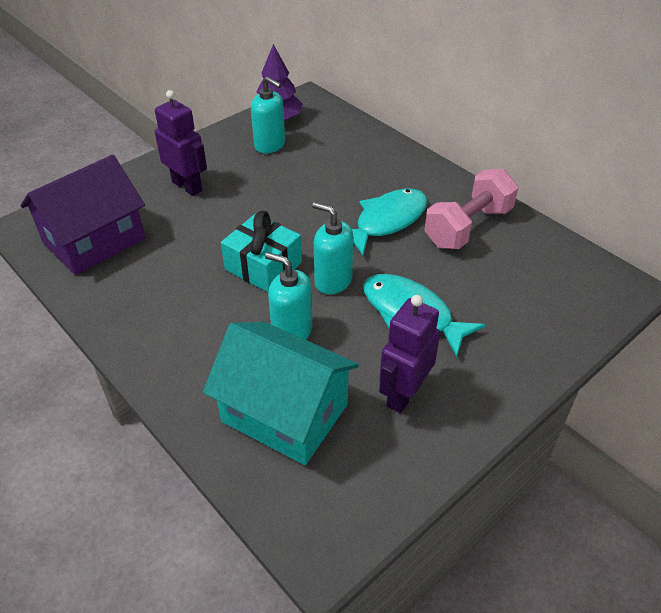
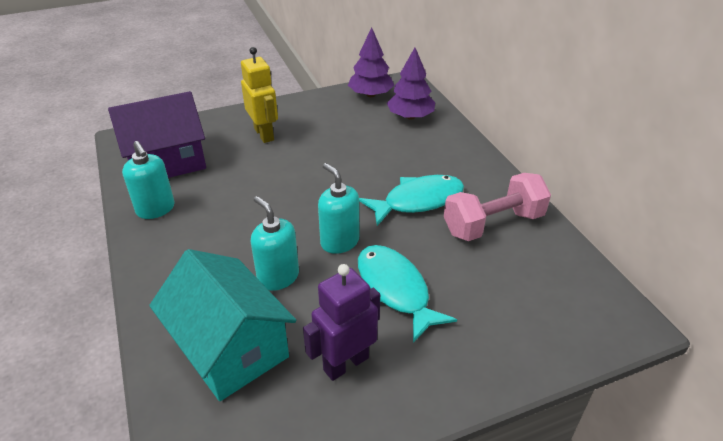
camera: 20 degrees right, 5 degrees down
(187, 186) = (264, 134): purple robot -> yellow robot
(263, 266) = (287, 214): turquoise gift -> none
(270, 145) = (351, 115): turquoise soap dispenser -> turquoise soap dispenser (155, 209)
(332, 135) = (410, 116): none -> purple tree

